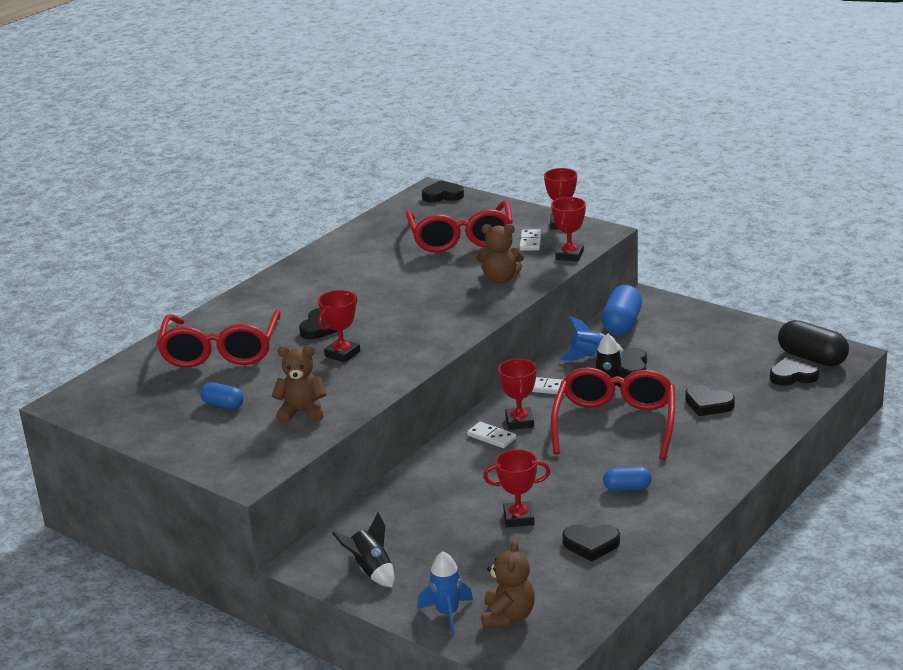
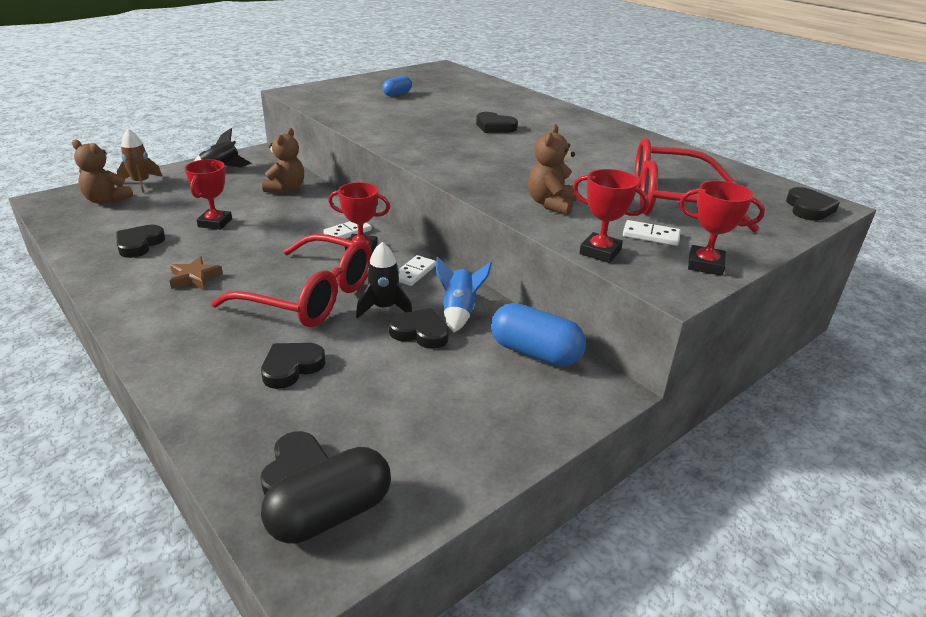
camera: 100 degrees right, 5 degrees up
(221, 351) = (479, 99): red glasses -> none
(302, 412) = (360, 110): brown teddy bear -> brown teddy bear (286, 188)
(342, 354) = (440, 128): red trophy -> none
(447, 613) = (141, 183): blue rocket -> brown rocket
(627, 488) = (195, 277): blue capsule -> brown star

